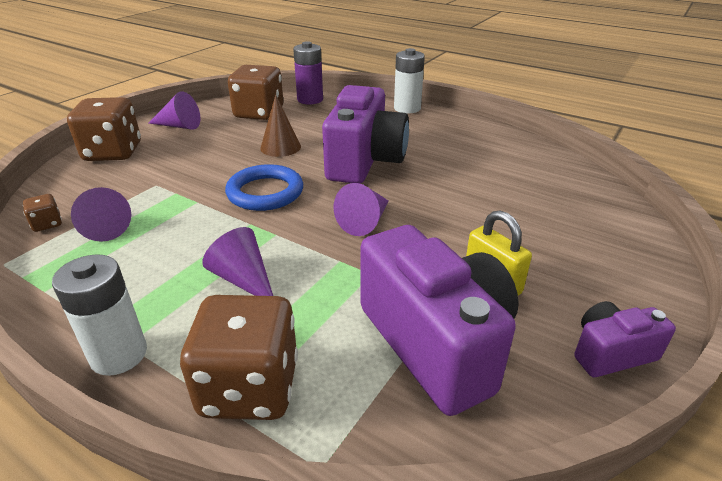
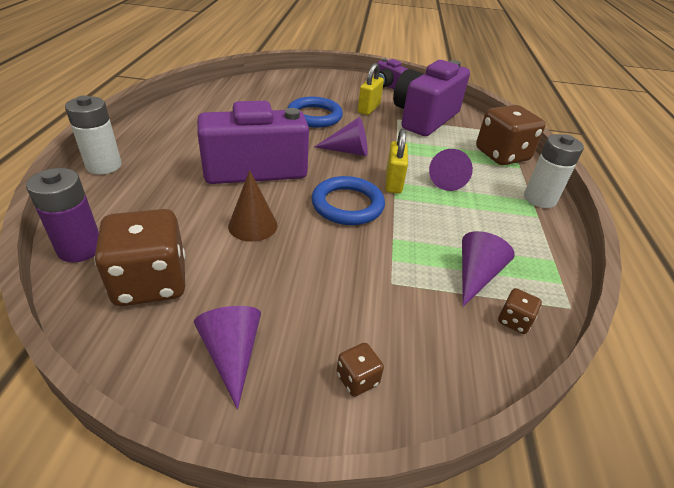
camera: 120 degrees left, 5 degrees up
(113, 152) = (357, 379): brown dice -> brown dice, size x0.44
(276, 232) = (393, 182): none -> yellow padlock
(474, 221) = (314, 116): none -> blue ring

